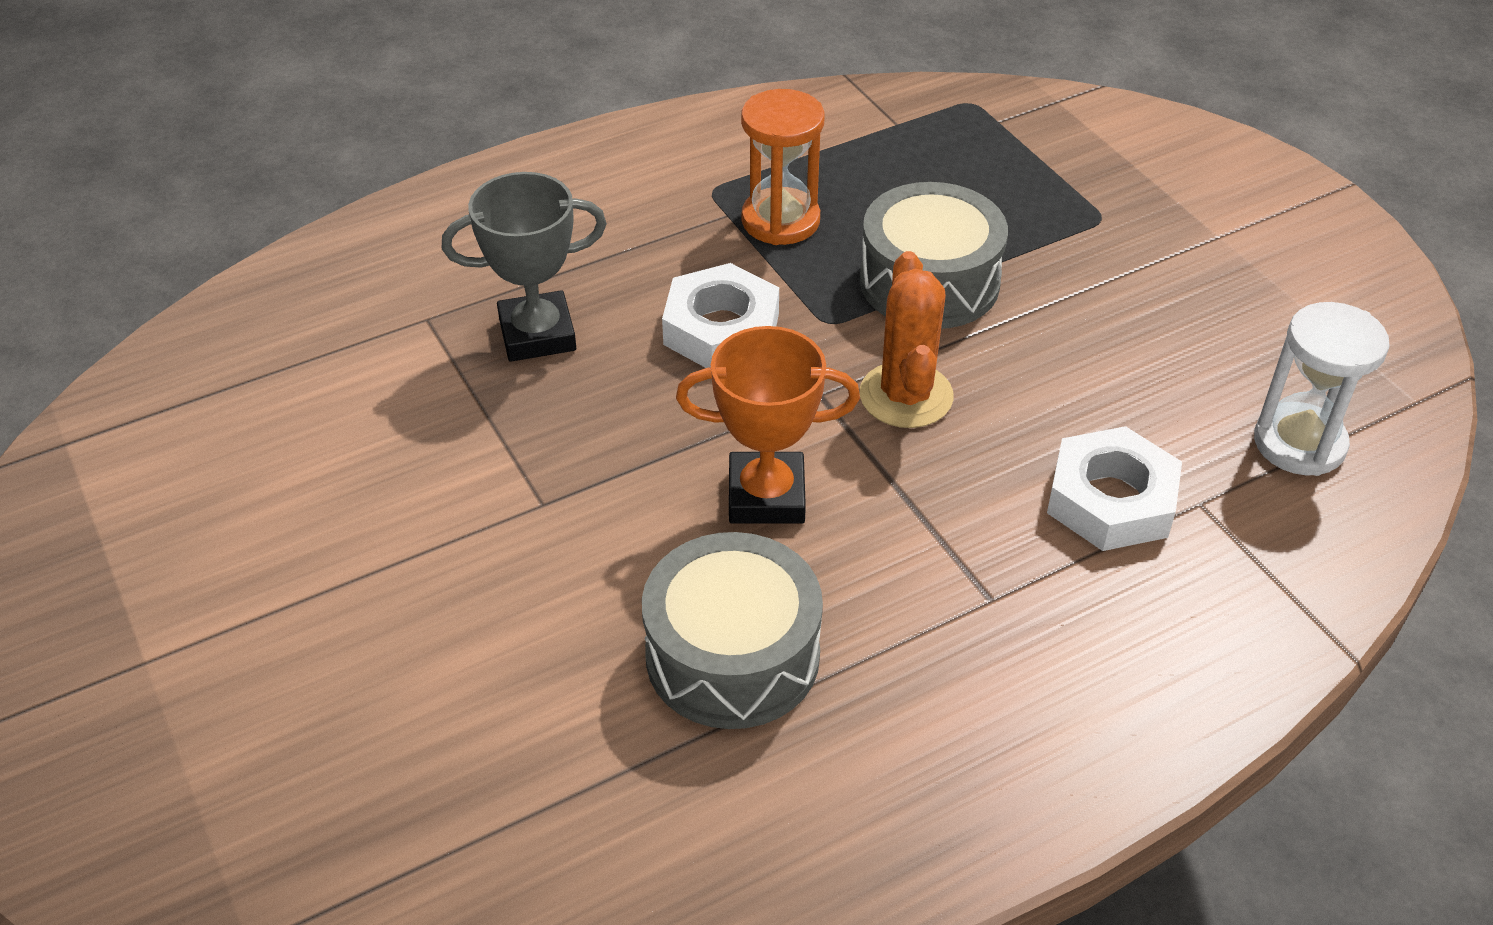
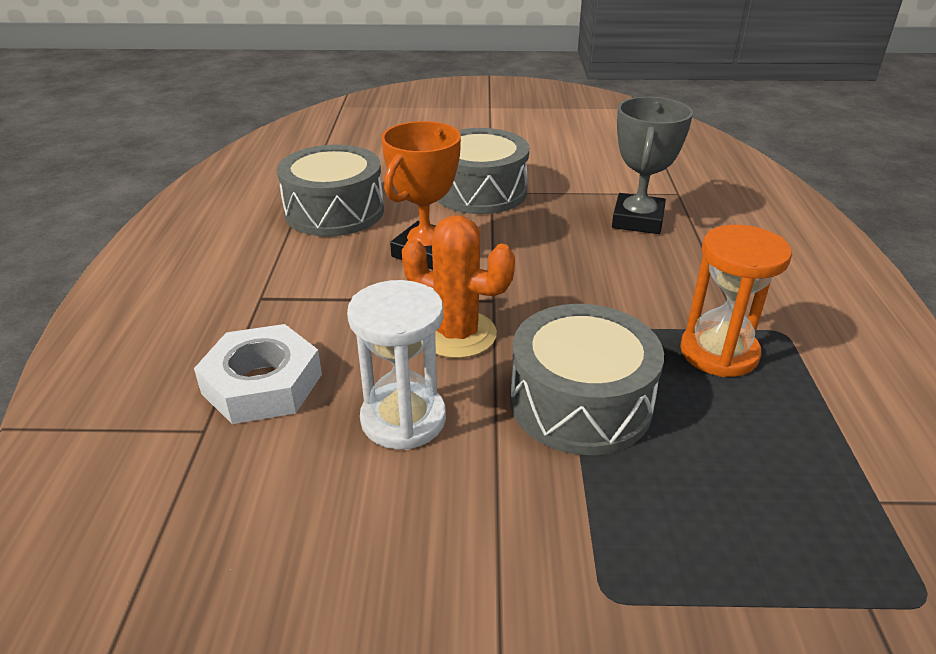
camera: 120 degrees right, 10 degrees down
(551, 516) = (480, 191): none -> grey drum
(721, 329) = (594, 283): white nut -> none
(1299, 443) = (171, 540): white hourglass -> white hourglass (403, 419)

